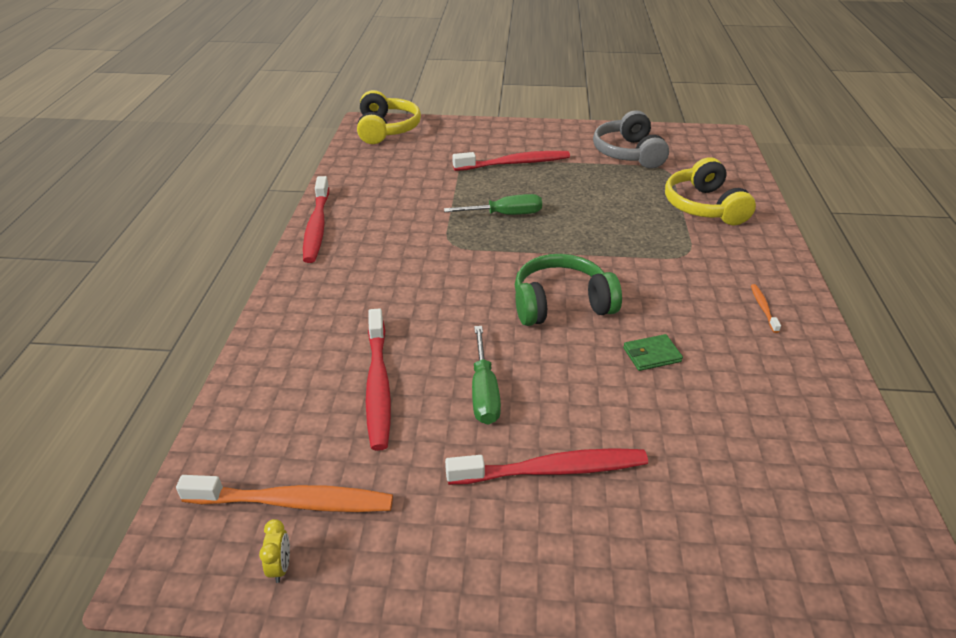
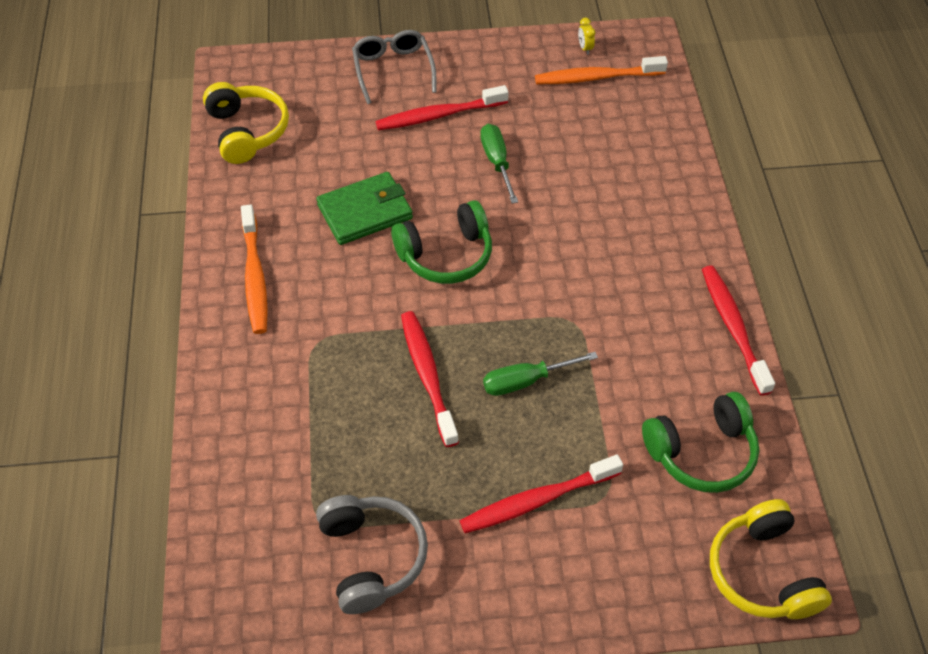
camera: 170 degrees right, 15 degrees up
(378, 385) = (579, 156): red toothbrush -> red toothbrush (427, 376)
(390, 171) = (701, 452): none -> green headphones
(622, 570) = (393, 70): none -> grey glasses
(651, 355) = (365, 211): green wallet -> green wallet, size x1.97
(704, 206) = (281, 434): yellow headphones -> yellow headphones (247, 131)
(763, 308) = (255, 276): orange toothbrush -> orange toothbrush, size x2.20

